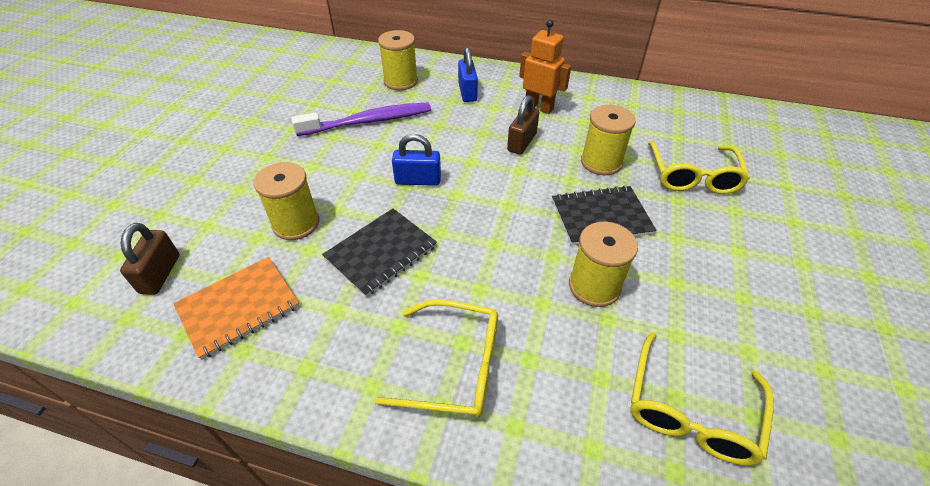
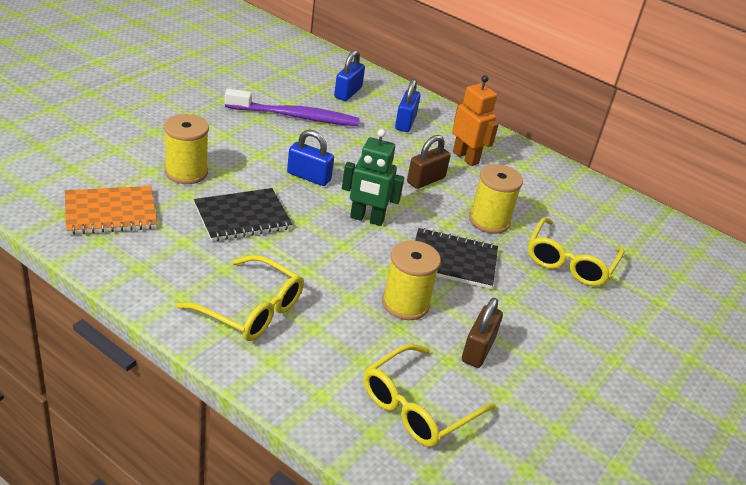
camera: 15 degrees right, 10 degrees down
(160, 274) = (63, 169): brown padlock -> brown padlock (478, 349)
(400, 81) = (348, 93): yellow spool -> blue padlock
(498, 205) = (366, 219): none -> green robot

